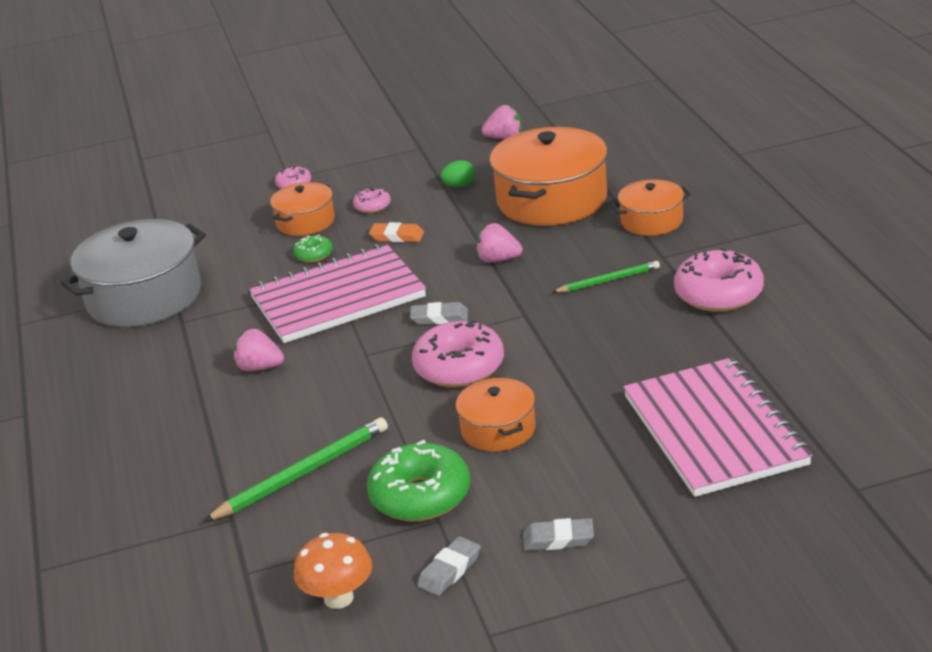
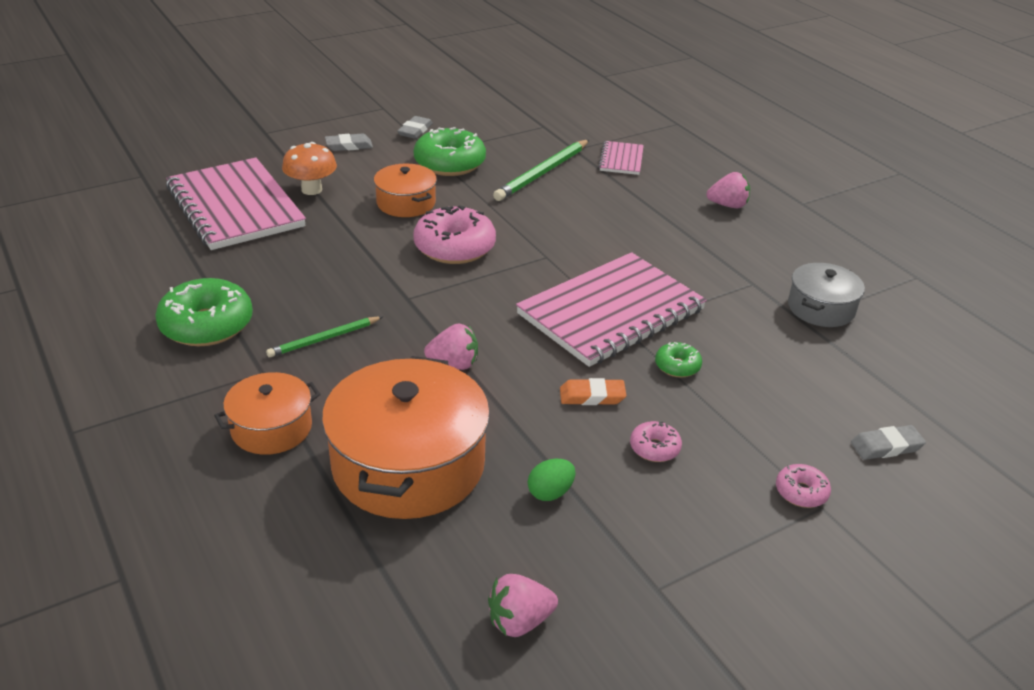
camera: 160 degrees right, 5 degrees up
(144, 297) = (821, 308): grey pot -> grey pot, size x0.54
(181, 494) = (621, 160): none -> pink notebook
(260, 367) = (636, 243): pink strawberry -> pink strawberry (728, 205)
(305, 222) = (727, 418): orange pot -> none
(338, 598) = (478, 118): orange mushroom -> orange mushroom (311, 190)
(439, 317) = (493, 293): grey eraser -> grey eraser (886, 446)
(718, 294) = (207, 325): pink donut -> green donut

